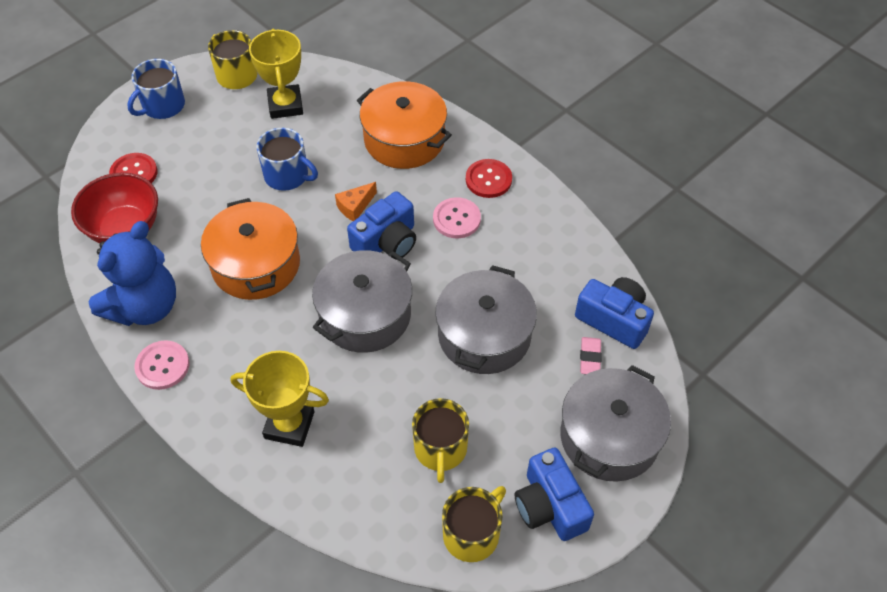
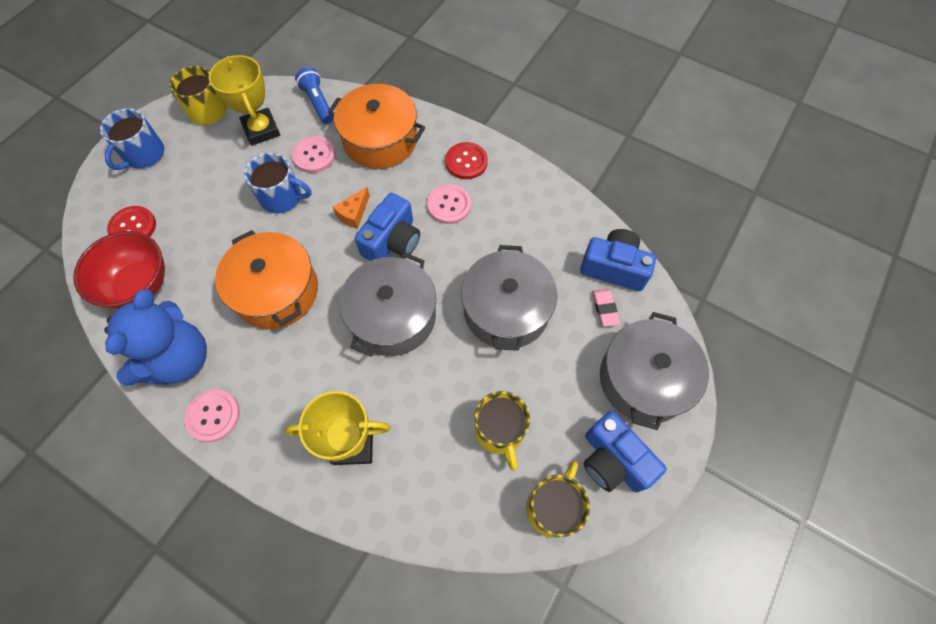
camera: 15 degrees left, 10 degrees up
(331, 141) = (314, 155): none -> pink button
(350, 89) = (318, 103): none -> blue flashlight

